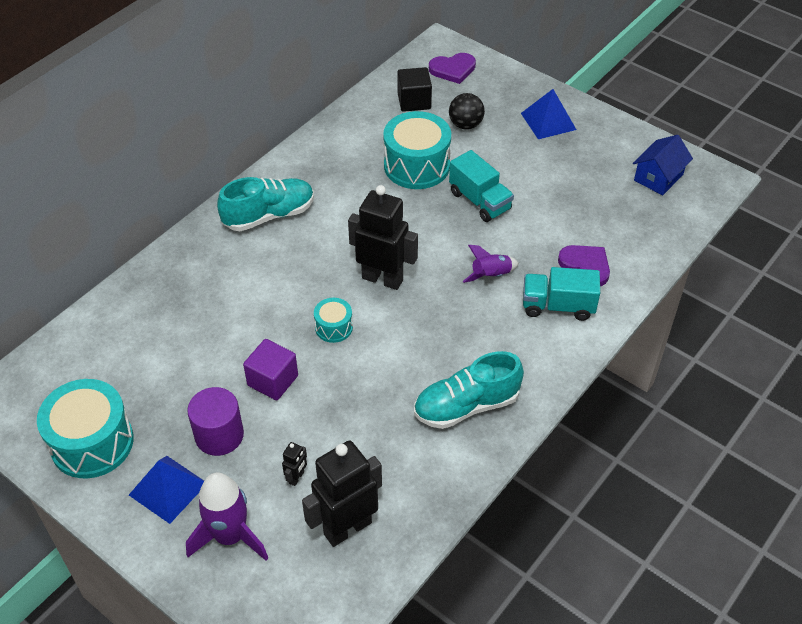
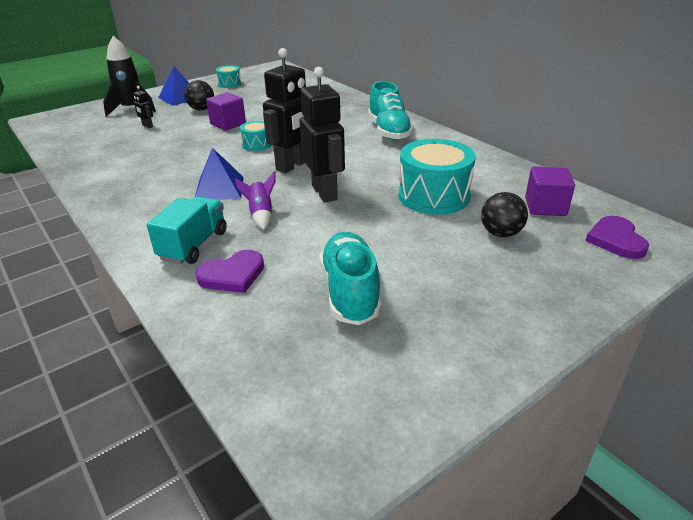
camera: 105 degrees right, 15 degrees down
(92, 442) = (229, 84): turquoise drum -> turquoise drum, size x0.50
(219, 435) = (201, 109): purple cylinder -> black ball
(230, 536) = (131, 109): purple rocket -> black rocket
(347, 528) = (95, 136): black robot -> black robot (325, 193)
(414, 101) = (545, 207): black cube -> purple cube
(466, 406) = (135, 184): turquoise shoe -> turquoise shoe (350, 292)
(480, 201) = (367, 224): turquoise truck -> none
(548, 121) = (506, 299): blue pyramid -> blue pyramid (219, 188)
(658, 177) = (357, 387): blue house -> none

